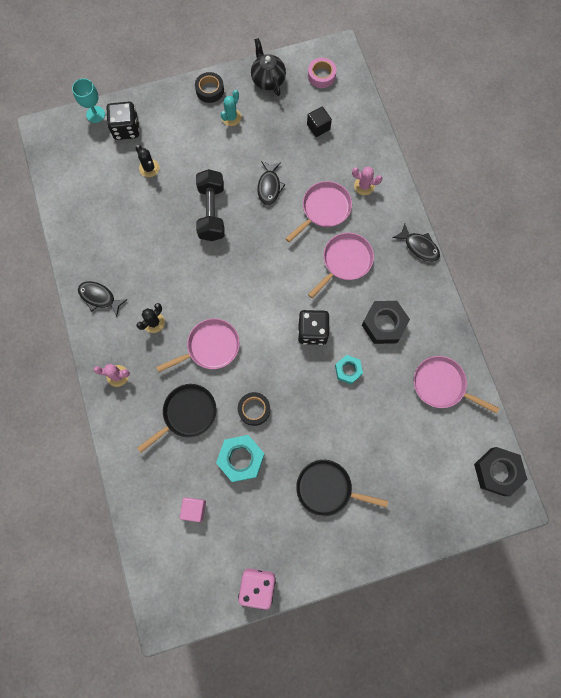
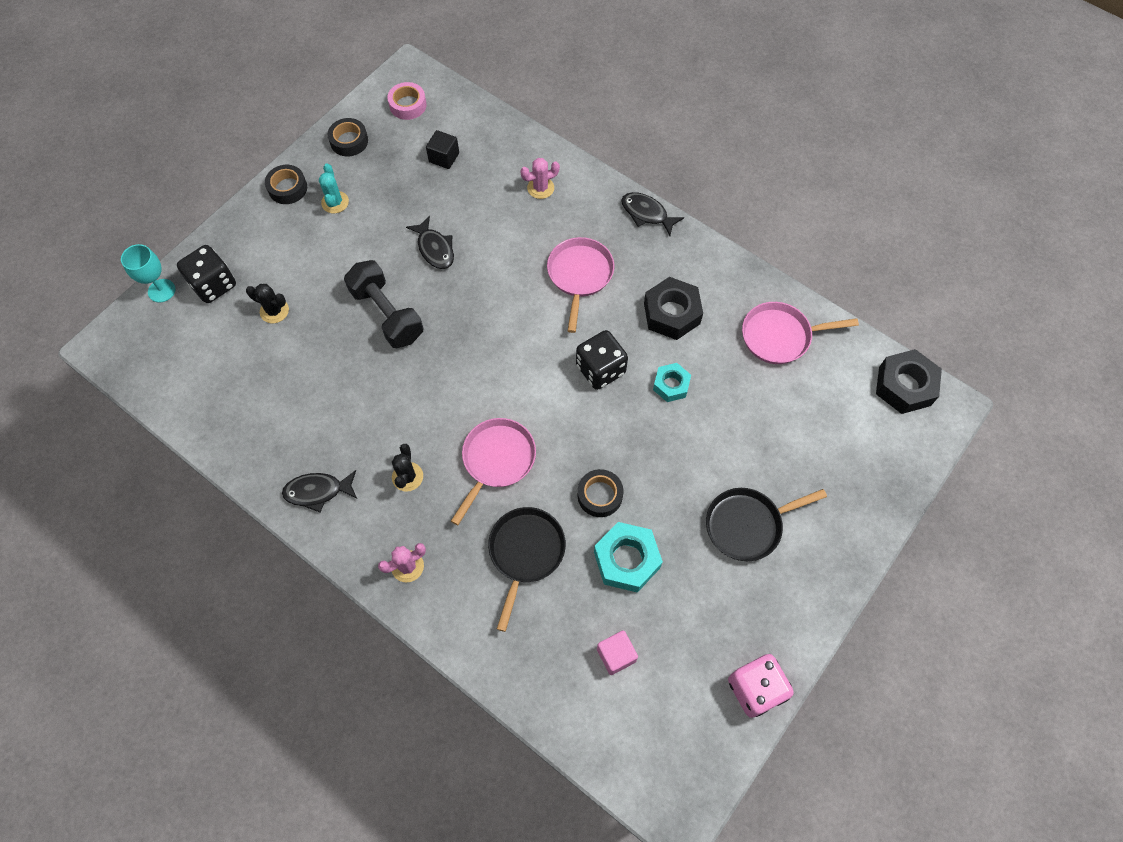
camera: 35 degrees left, 10 degrees down
(268, 80) = (349, 141): black teapot -> black tape
(324, 209) = (515, 236): pink pan -> none
(419, 246) = (647, 214): black fish -> black fish turned 150 degrees counterclockwise

